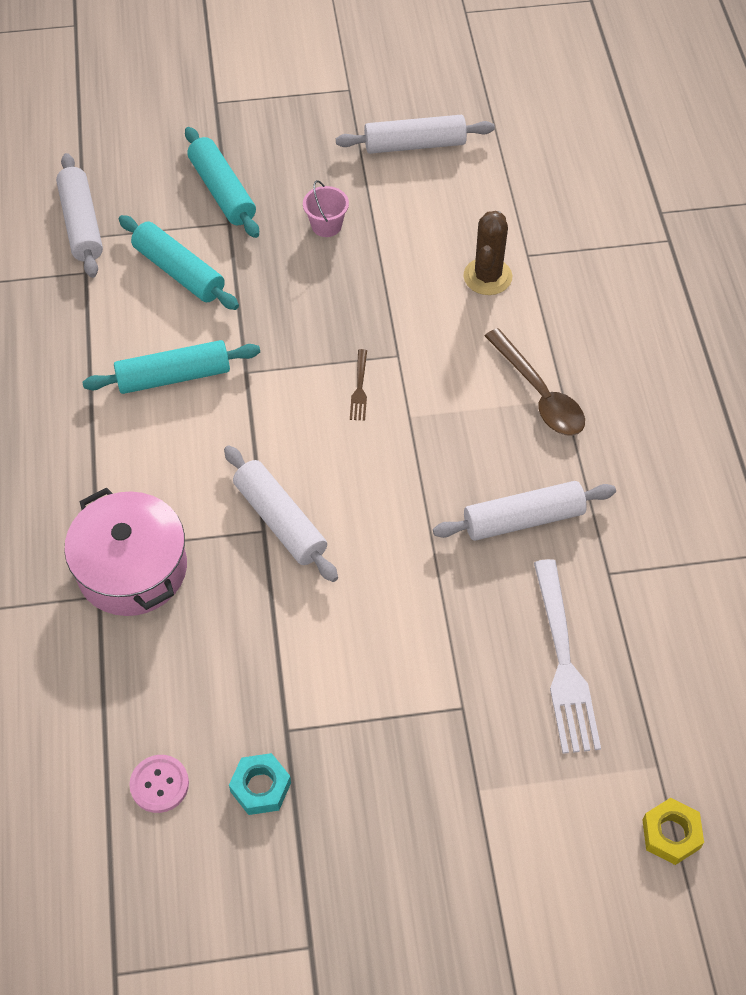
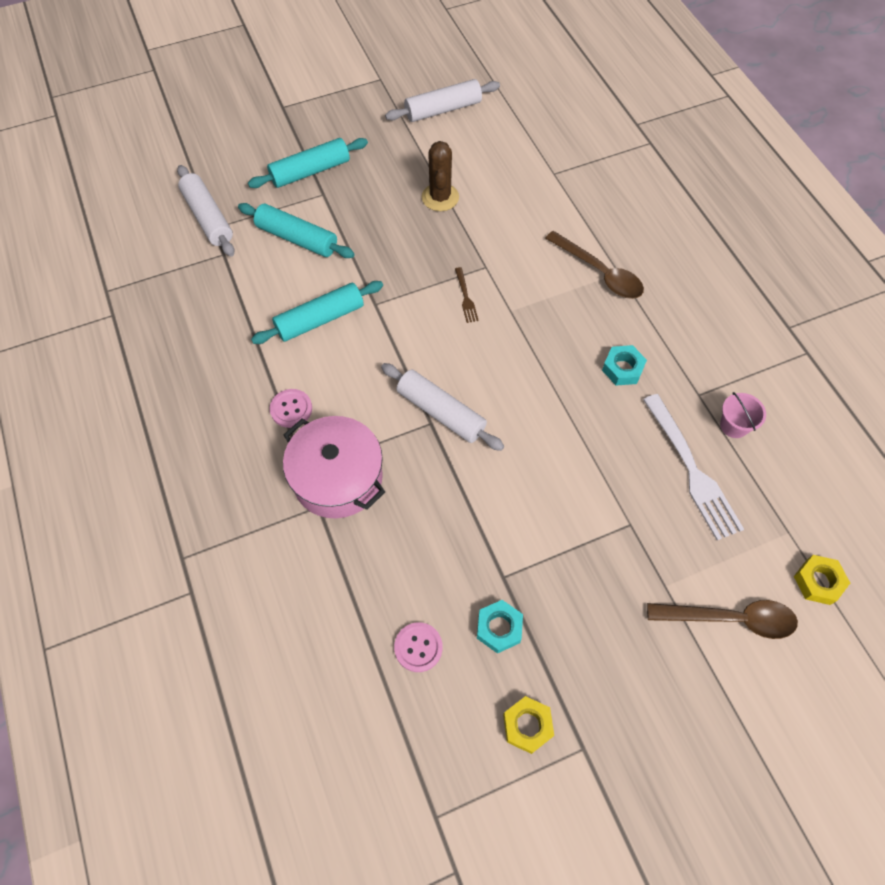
camera: 15 degrees left, 5 degrees up
(105, 476) = (291, 409): none -> pink button
(222, 191) = (310, 171): turquoise rolling pin -> turquoise rolling pin turned 75 degrees counterclockwise
(254, 904) = (527, 726): none -> yellow nut
(326, 225) = (398, 181): pink bucket -> pink bucket (734, 425)
(487, 277) = (531, 195): brown cactus -> brown cactus (440, 197)
(523, 519) = (622, 369): white rolling pin -> turquoise nut
(543, 849) = (730, 619): none -> brown spoon

